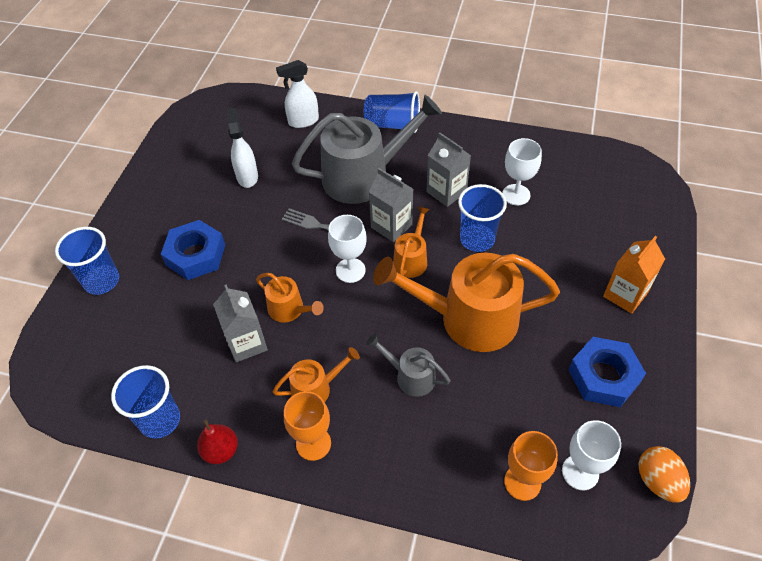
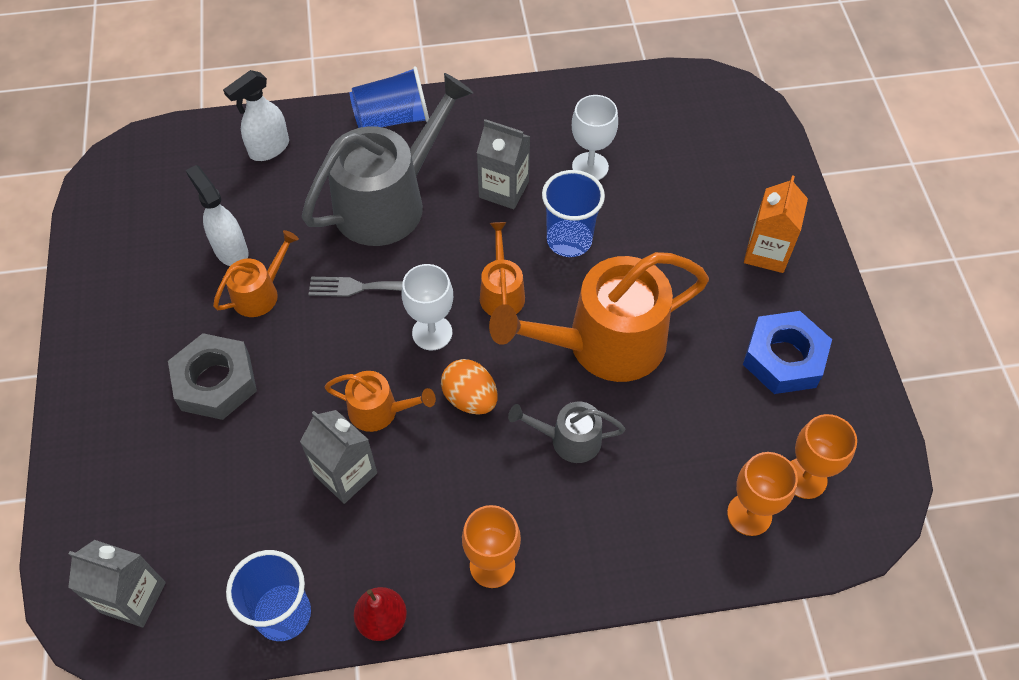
camera: 25 degrees left, 5 degrees up
(101, 281) = (101, 463): blue cup -> none
(195, 255) = (215, 382): blue nut -> grey nut
(316, 388) = (462, 498): orange watering can -> orange watering can (260, 293)
(391, 226) = (456, 257): grey carton -> grey carton (133, 597)
(580, 472) = (805, 478): white goblet -> orange goblet
(658, 481) = (887, 456): orange egg -> orange egg (470, 398)

